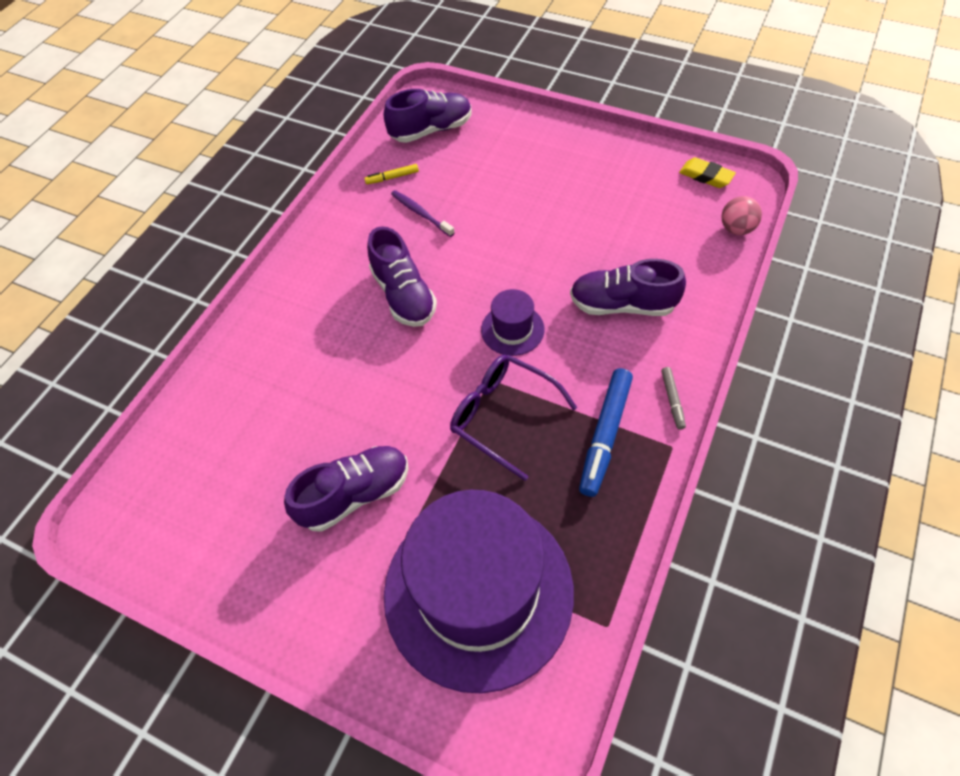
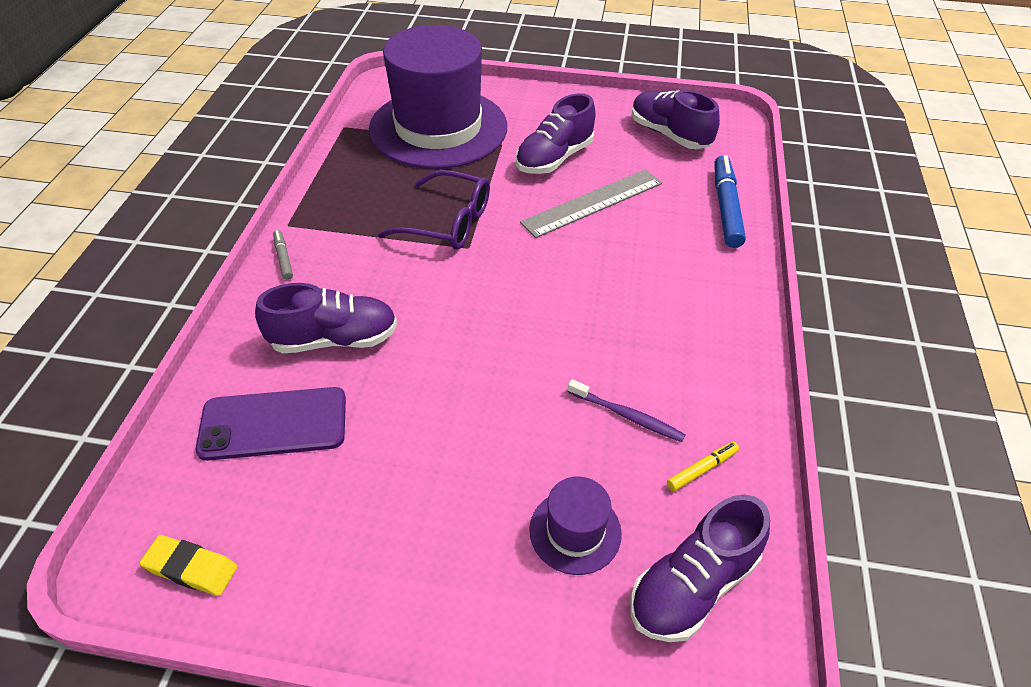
camera: 160 degrees right, 10 degrees down
(346, 413) = (593, 203): none -> grey ruler
(404, 295) = (594, 308): purple shoe -> purple shoe (669, 135)
(512, 329) = (458, 293): purple hat -> purple hat (575, 531)
(605, 435) = (350, 223): blue marker -> blue marker (726, 208)
(666, 247) = (273, 424): none -> purple phone
(736, 229) = (165, 471): pink ball -> none

